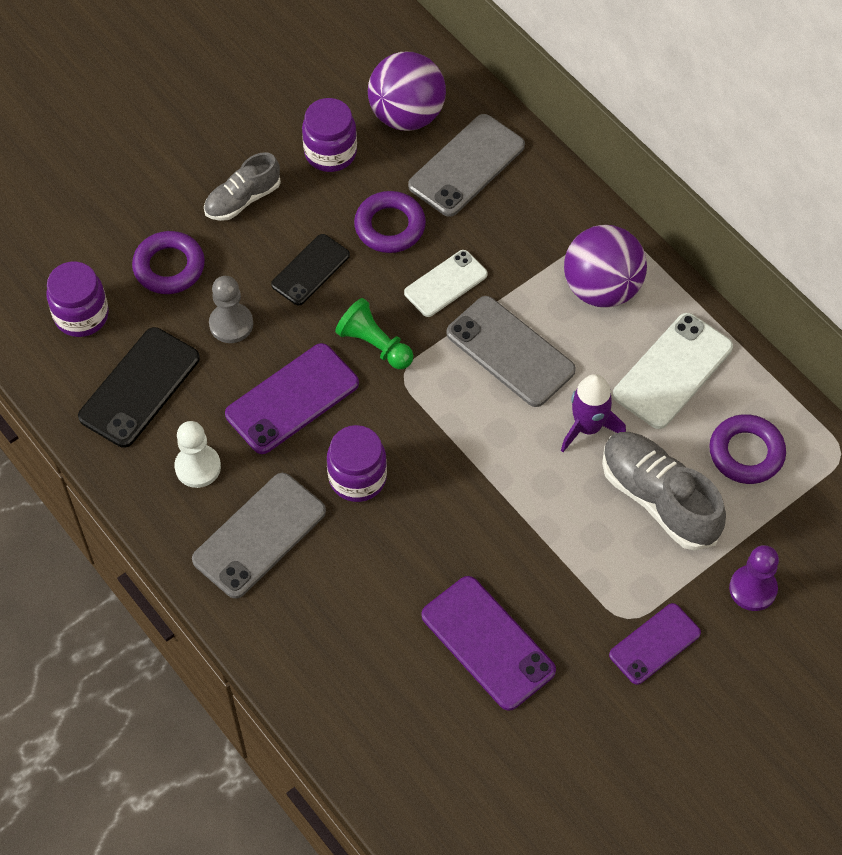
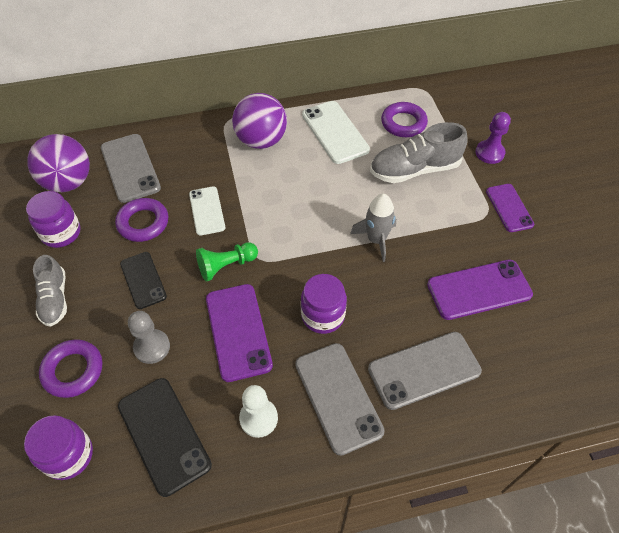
camera: 65 degrees left, 5 degrees down
(504, 495) = (376, 240): none -> grey rocket
(510, 352) = (277, 198): grey phone -> grey phone (424, 370)
(587, 427) = (350, 182): purple rocket -> none

